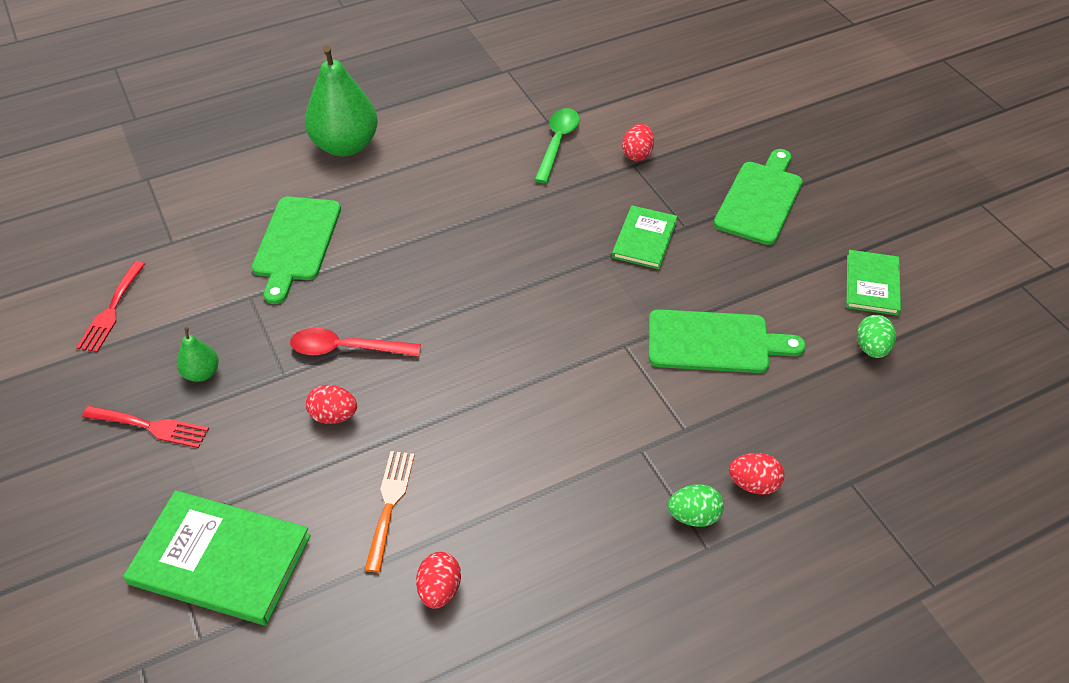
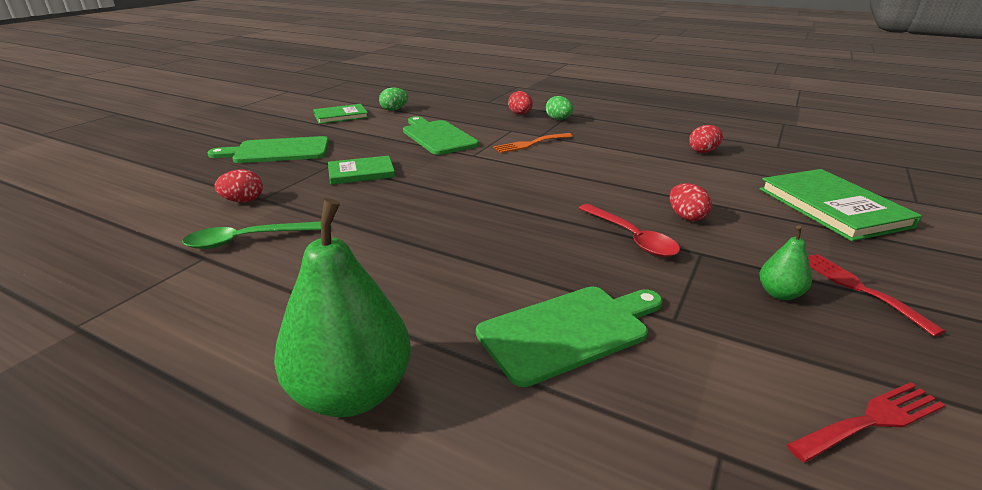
camera: 125 degrees left, 20 degrees down
(390, 504) = (695, 177): orange fork -> orange fork (530, 144)

